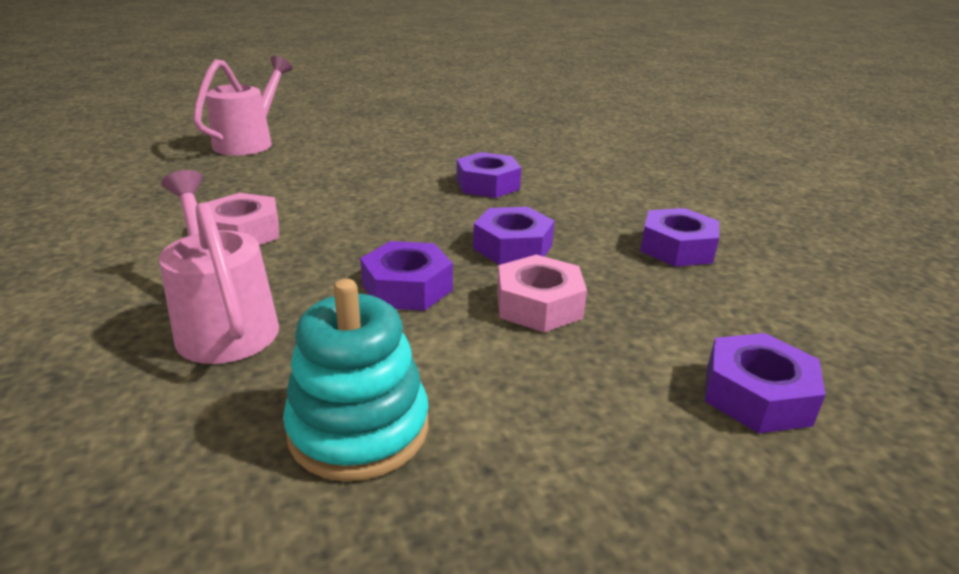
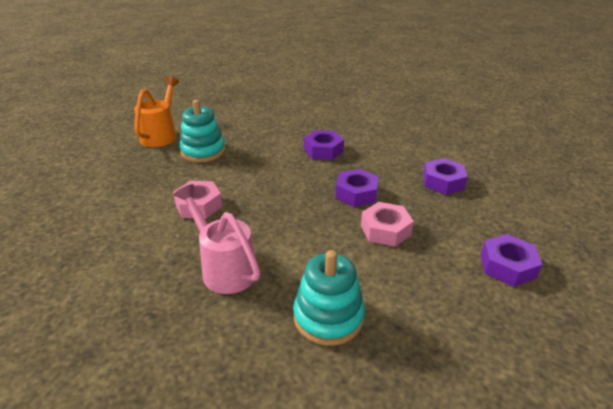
camera: 10 degrees left, 5 degrees up
(249, 142) = (161, 135): pink watering can -> orange watering can
(297, 167) = (203, 151): none -> turquoise stacking toy
(407, 287) = (311, 229): purple nut -> none

